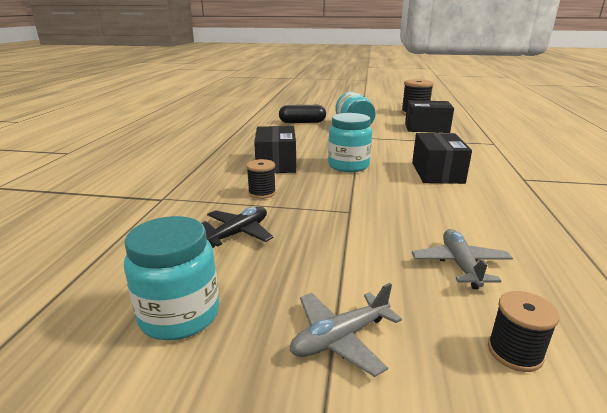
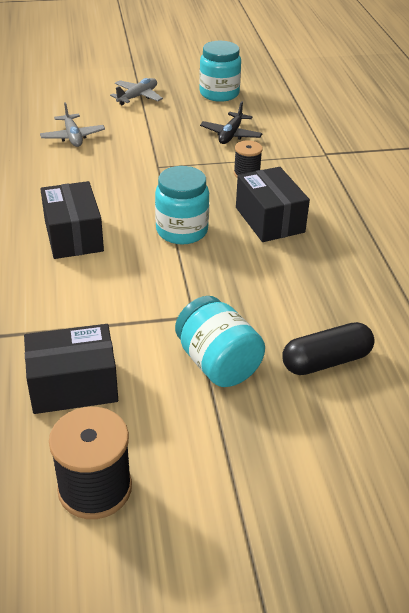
camera: 160 degrees right, 15 degrees up
(514, 352) = (57, 103): black spool -> none

